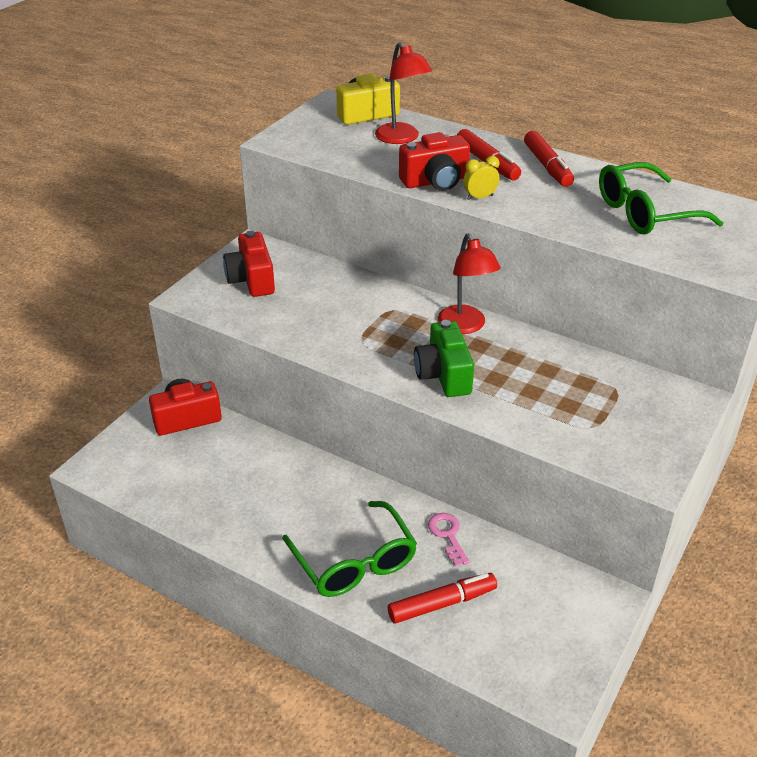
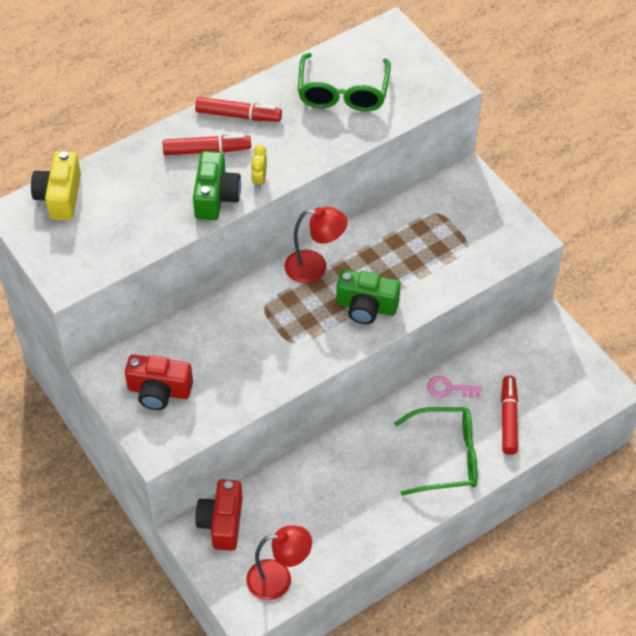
camera: 65 degrees left, 15 degrees up
(401, 138) = (125, 189): red lamp -> red lamp (279, 579)
(435, 181) = (216, 197): red camera -> green camera

